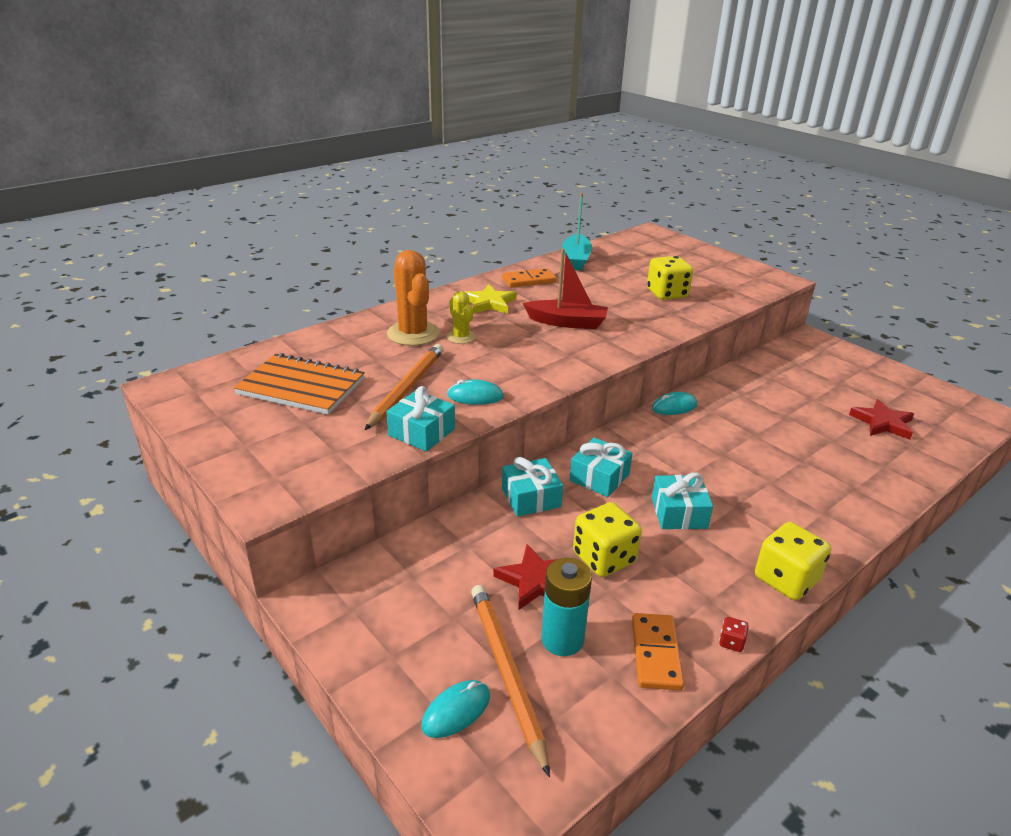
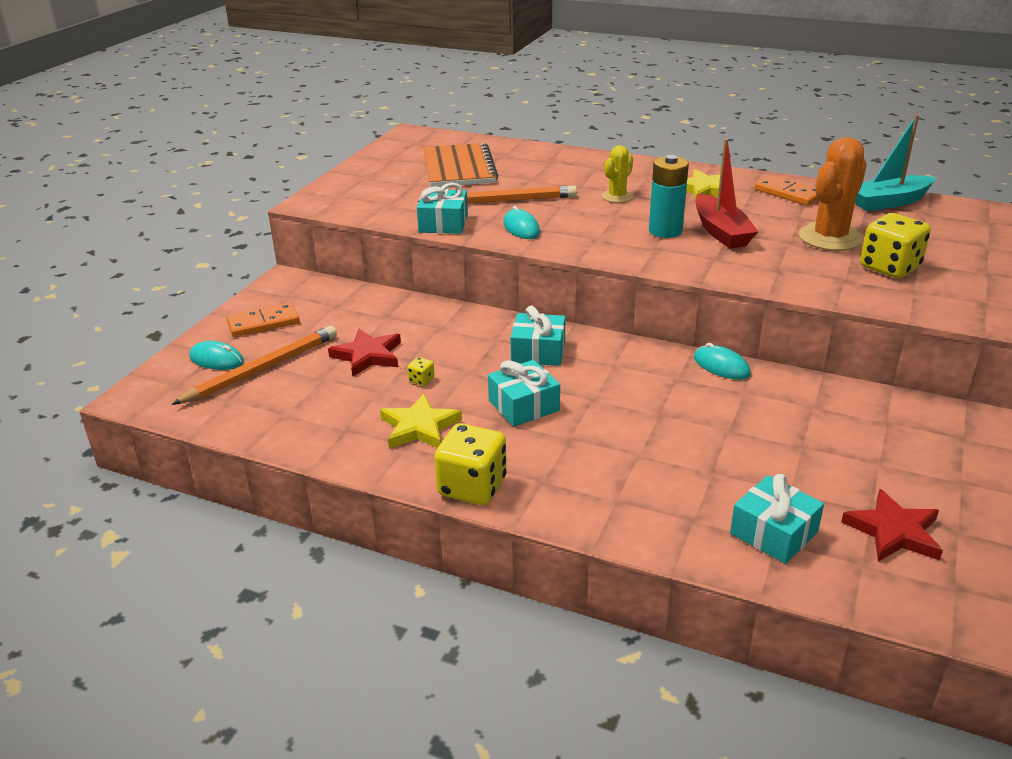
camera: 65 degrees right, 0 degrees up
(413, 334) = (594, 178): orange cactus -> orange cactus (830, 238)
(531, 498) = (473, 326): turquoise gift -> turquoise gift (773, 533)
(562, 639) = (309, 383): turquoise battery -> turquoise battery (665, 231)
(604, 558) = (421, 380): yellow dice -> yellow dice, size x0.42
(656, 653) = (321, 430): orange domino -> orange domino (263, 323)
(683, 583) = (419, 427): none -> yellow star
(731, 642) = (359, 466): red dice -> none

